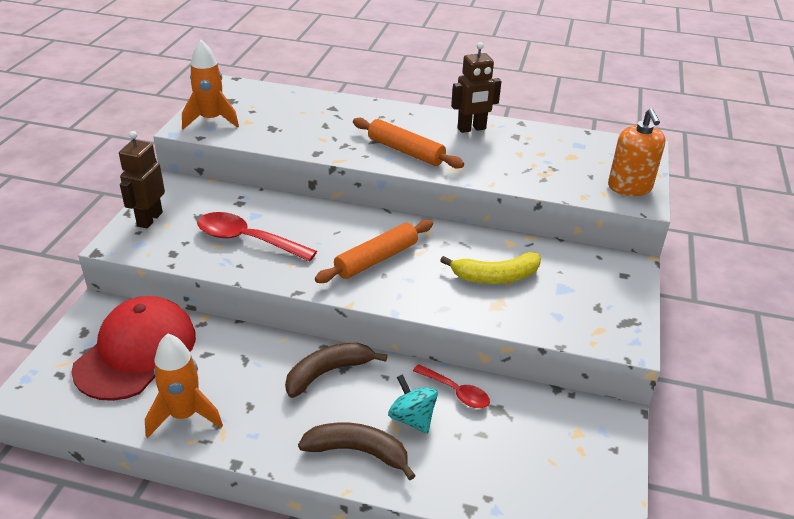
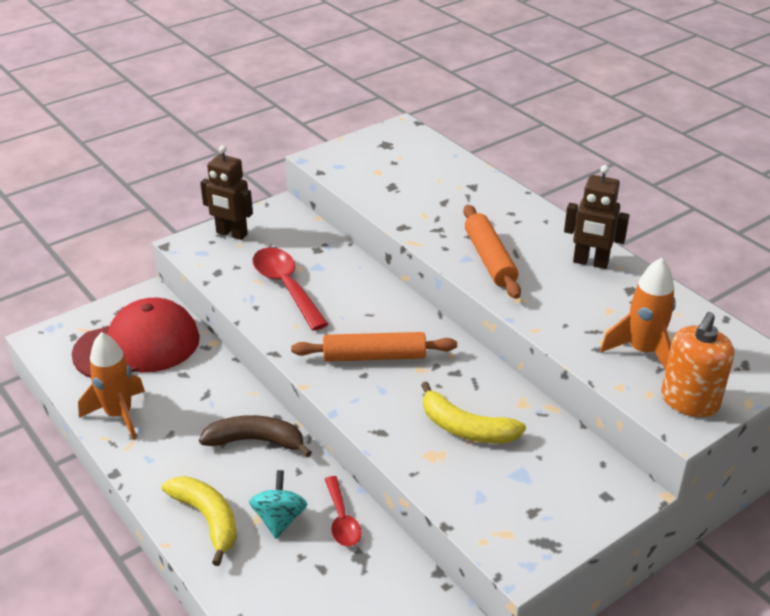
camera: 40 degrees right, 0 degrees up
(149, 219) = (231, 234): brown robot -> brown robot turned 120 degrees counterclockwise
(211, 120) = (348, 158): orange rocket -> orange rocket (642, 351)
(358, 452) = (207, 519): brown banana -> yellow banana

